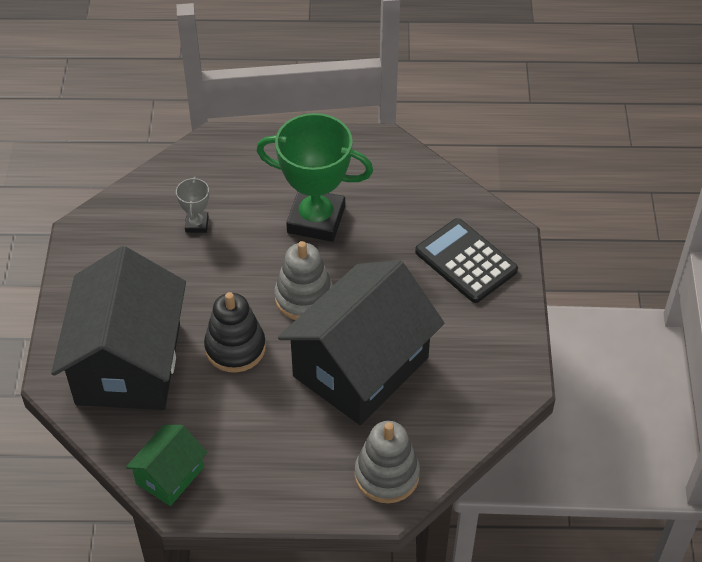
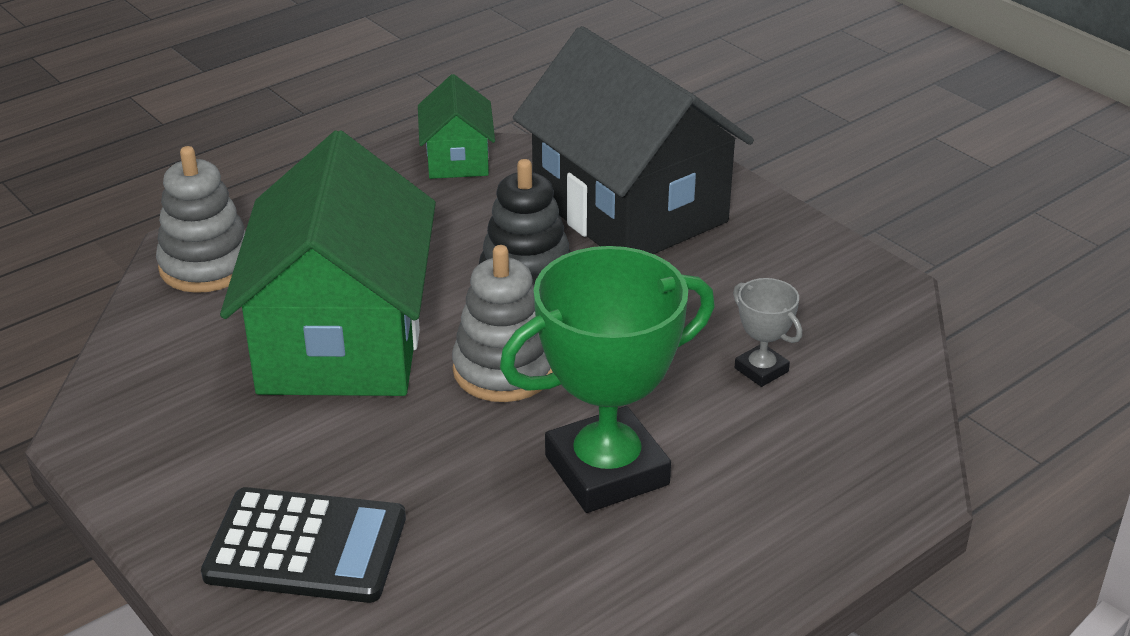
camera: 140 degrees right, 15 degrees down
(361, 367) = (342, 340): black house -> green house

